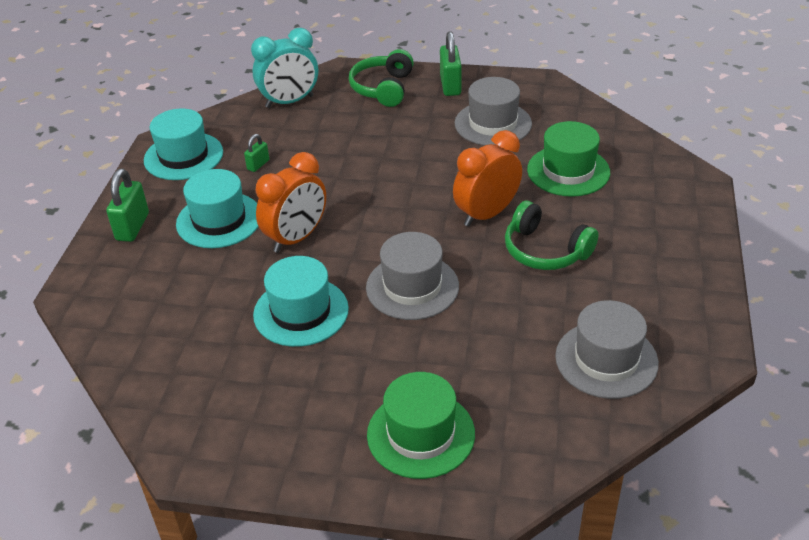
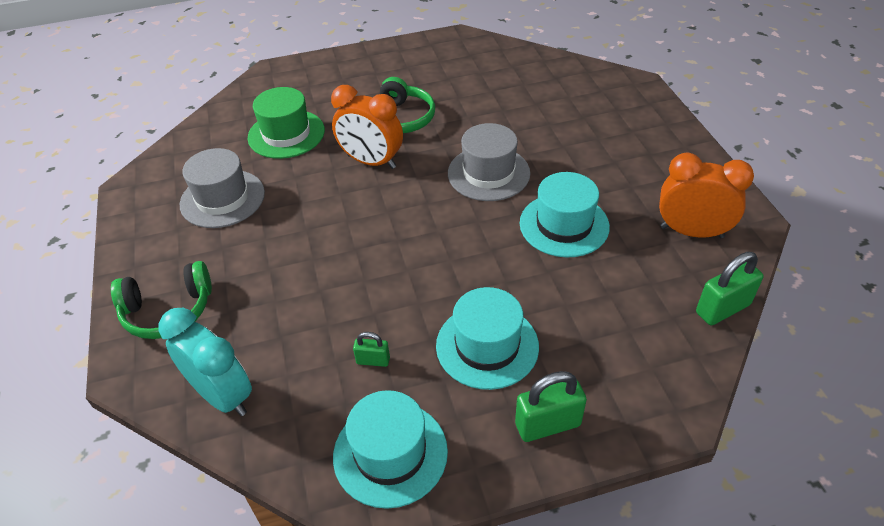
camera: 115 degrees left, 5 degrees up
(296, 238) = (476, 269): orange clock -> orange clock (691, 232)
(421, 434) = (621, 123): green hat -> none
(450, 85) = (150, 253): green padlock -> green padlock (722, 309)
(606, 359) = (494, 71): grey hat -> none

